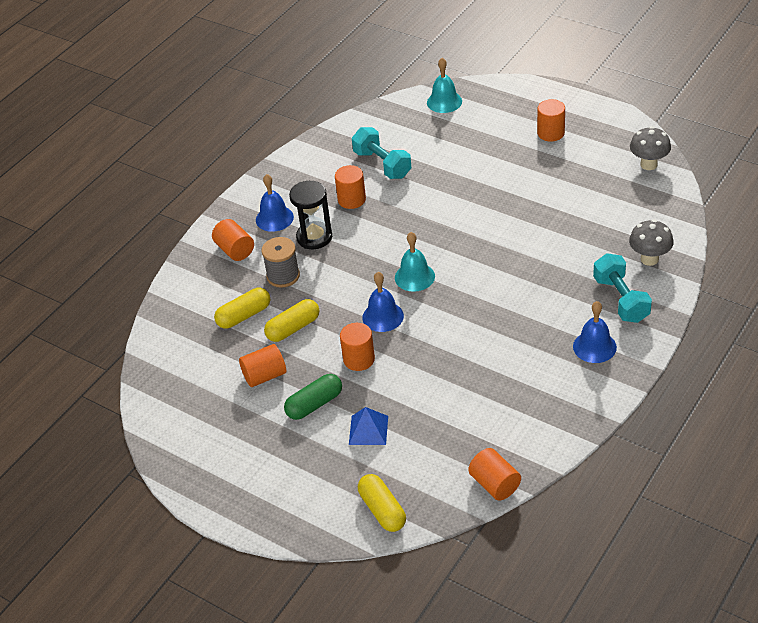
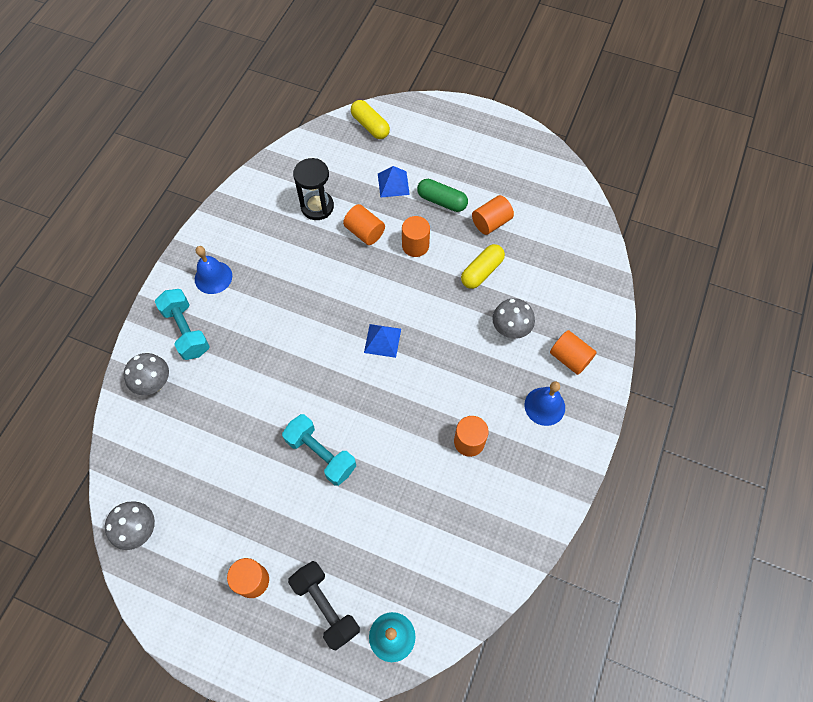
camera: 165 degrees right, 20 degrees up
(244, 316) = (531, 280): yellow capsule -> none
(283, 276) = (510, 330): grey spool -> grey mushroom
(314, 237) = (494, 383): black hourglass -> black hourglass (317, 207)
(314, 404) = (442, 201): green capsule -> green capsule turned 75 degrees clockwise
(382, 164) = (447, 503): turquoise dumbbell -> turquoise dumbbell (321, 454)
(383, 316) = (404, 291): blue bell -> none
(414, 277) = (382, 340): turquoise bell -> blue pyramid
(493, 118) = (326, 606): none -> black dumbbell
(495, 484) = (291, 152): orange cylinder -> orange cylinder (364, 232)

